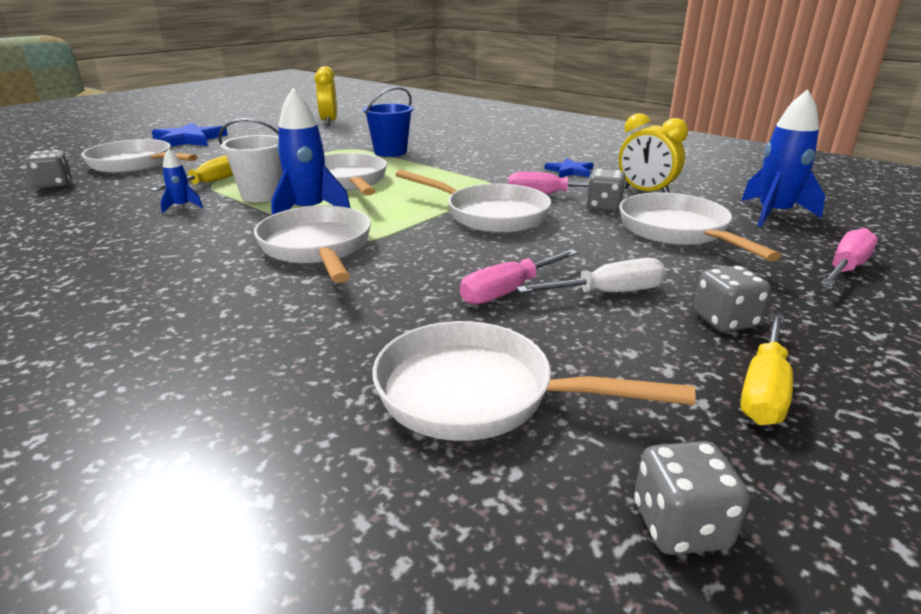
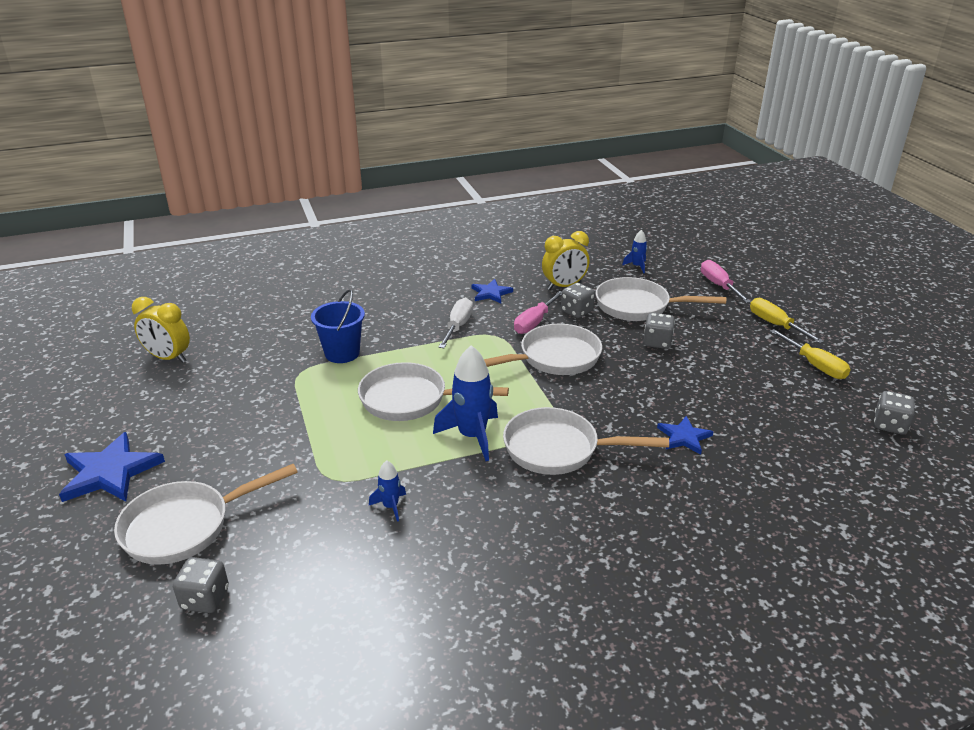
camera: 60 degrees left, 5 degrees up
(210, 183) = (328, 479): yellow screwdriver -> yellow screwdriver (775, 325)
(262, 195) = (402, 453): white bucket -> none
(407, 310) = (684, 437): none -> blue star
(478, 394) = (786, 441): white pan -> none
(508, 291) = (681, 394): pink screwdriver -> none
(608, 293) = (704, 364): white screwdriver -> white screwdriver (458, 326)
(725, 321) = (753, 345): grey dice -> grey dice (657, 342)
(773, 214) = (637, 266): blue rocket -> blue rocket, size x0.50

